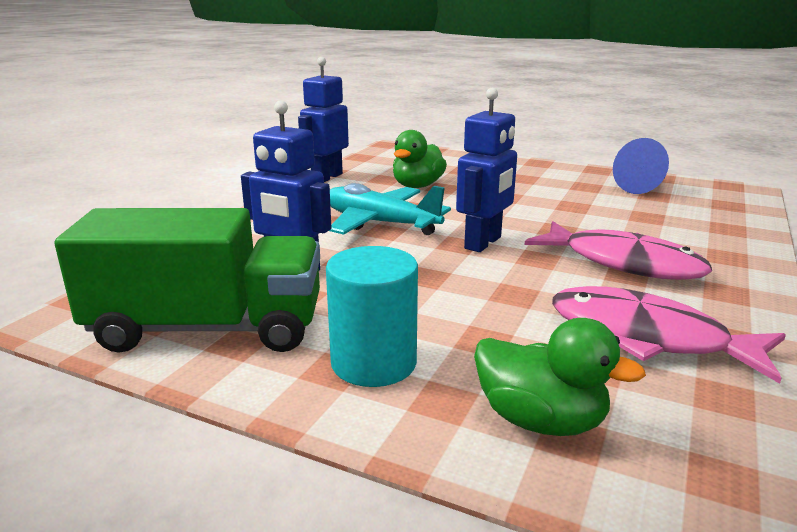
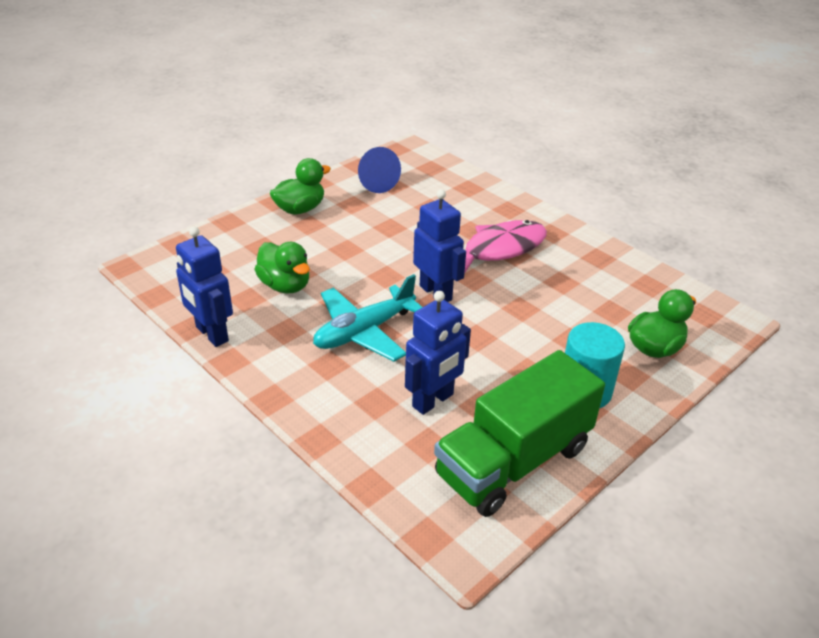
camera: 70 degrees left, 15 degrees up
(208, 328) = (513, 461): green truck -> green truck turned 150 degrees counterclockwise
(541, 171) = (300, 209): none -> green duck
(648, 337) = (591, 282): pink fish -> none

